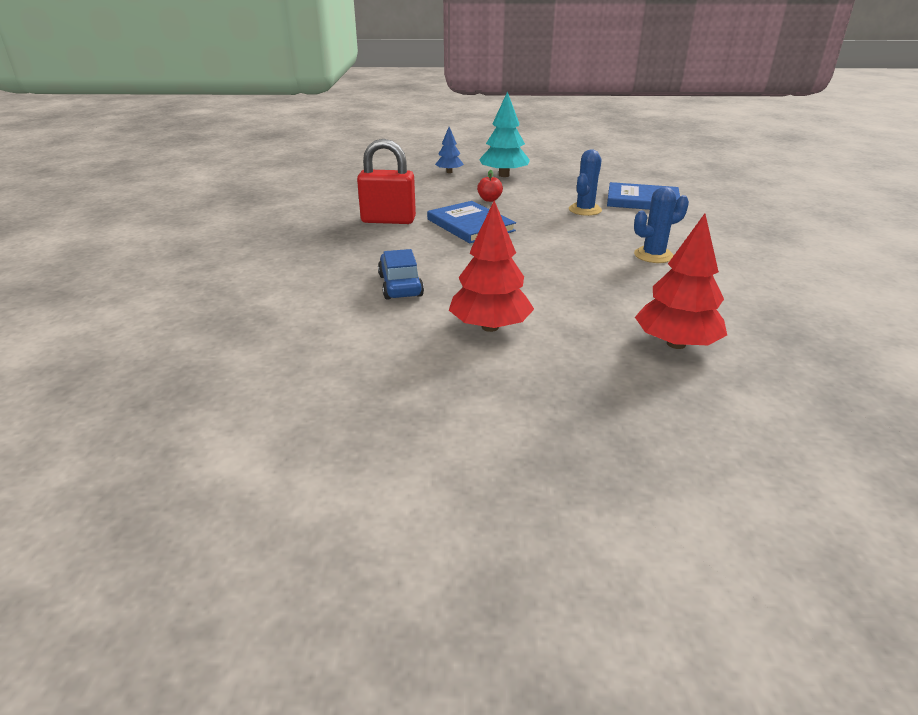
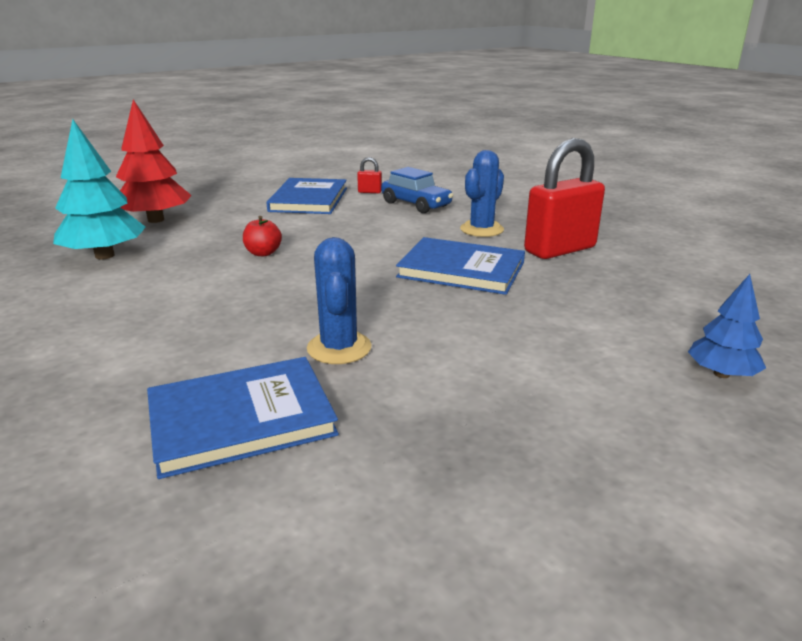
camera: 145 degrees right, 5 degrees down
(412, 319) = (369, 192): none -> red padlock
(489, 199) = (515, 321): red apple -> red apple (263, 253)
(490, 327) = (309, 200): red tree -> blue book
(504, 175) = (614, 406): turquoise tree -> turquoise tree (105, 255)
(653, 255) = (189, 291): blue cactus -> blue cactus (481, 229)

